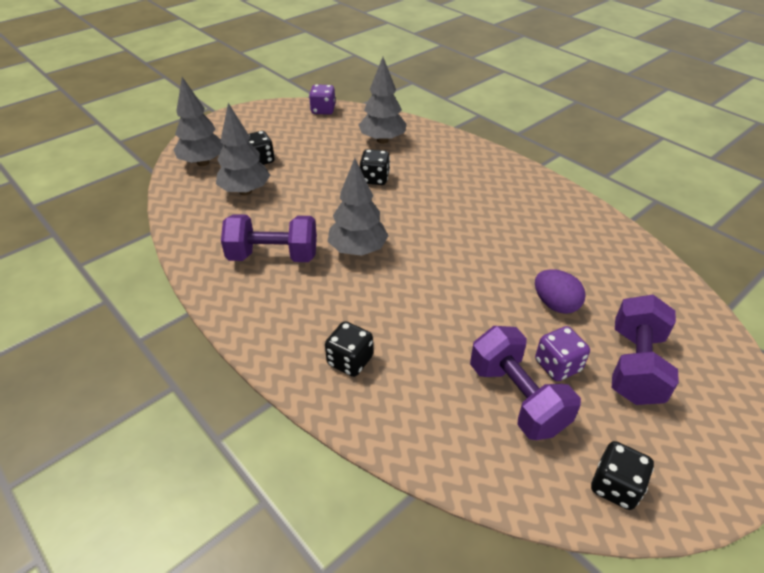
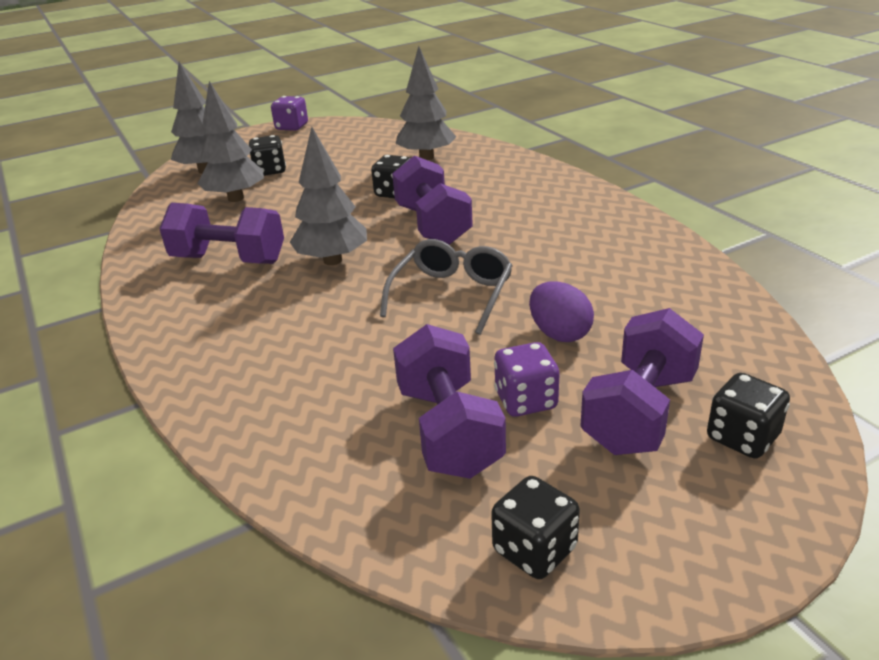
camera: 15 degrees right, 10 degrees down
(323, 110) = (372, 128): purple dice -> purple dice (292, 127)
(350, 361) = (255, 369): black dice -> black dice (742, 437)
(419, 209) = (432, 225): none -> purple dumbbell
(464, 275) = (452, 294): none -> grey glasses

